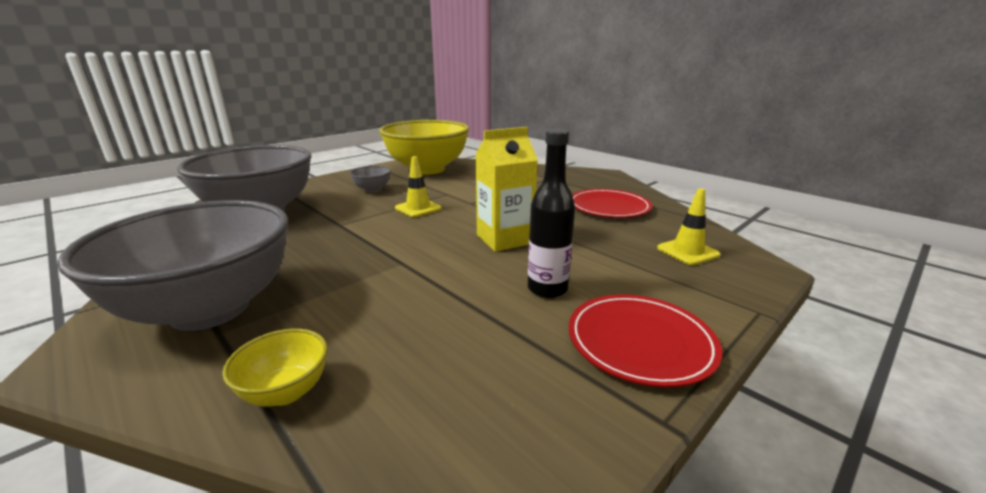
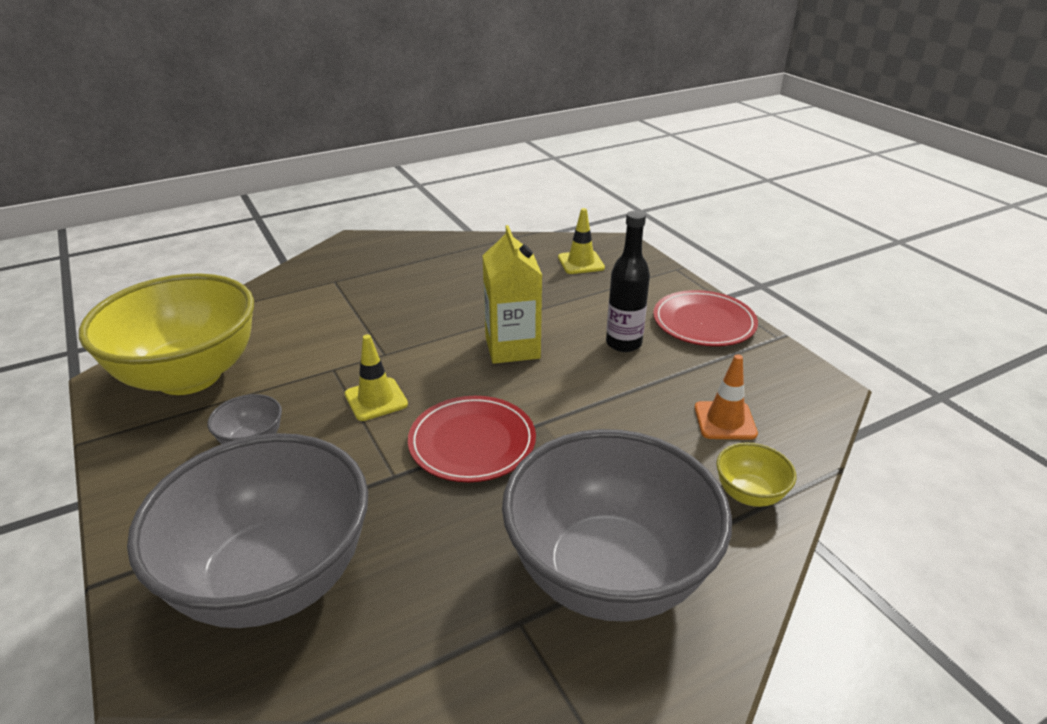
camera: 75 degrees left, 10 degrees up
(424, 368) = (725, 421): none -> orange traffic cone
(609, 207) = (461, 269): red plate -> red plate (472, 442)

